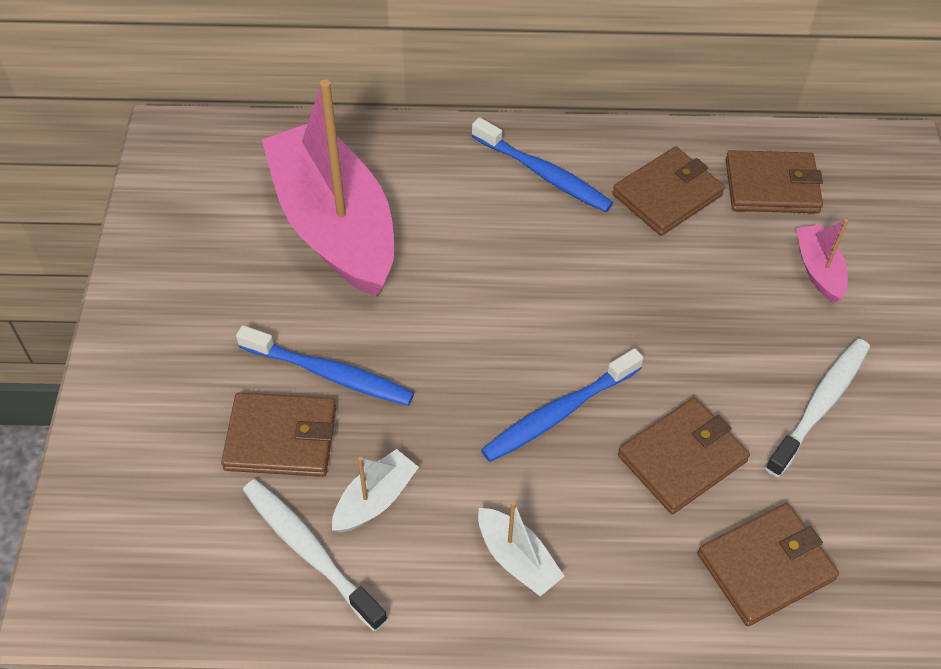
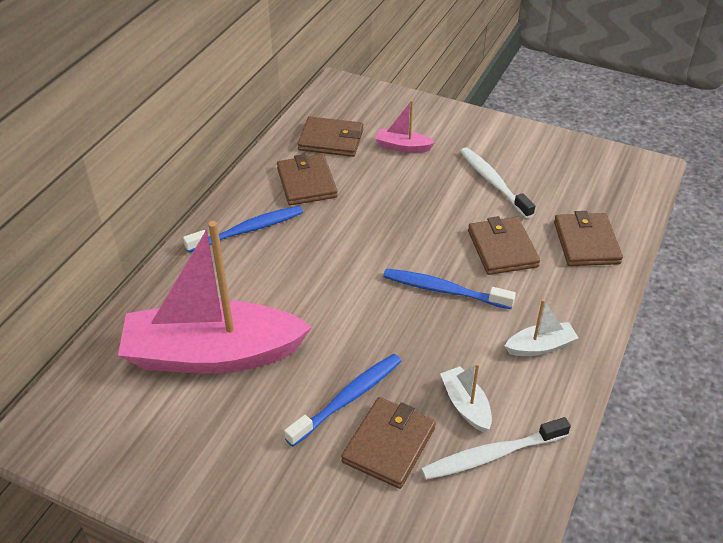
camera: 65 degrees left, 10 degrees down
(559, 413) = (444, 290): blue toothbrush -> blue toothbrush turned 120 degrees clockwise
(771, 186) = (331, 140): brown wallet -> brown wallet turned 75 degrees clockwise

